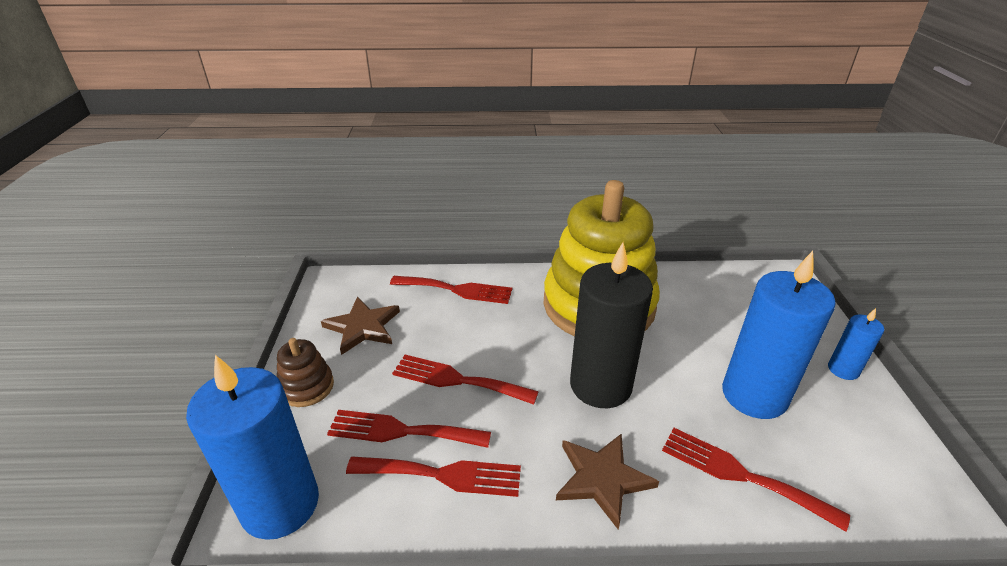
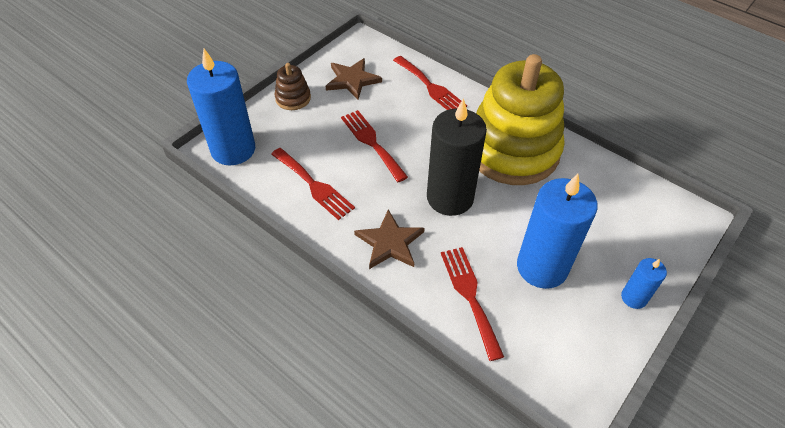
camera: 40 degrees right, 15 degrees up
(401, 431) = (316, 151): red fork -> none

